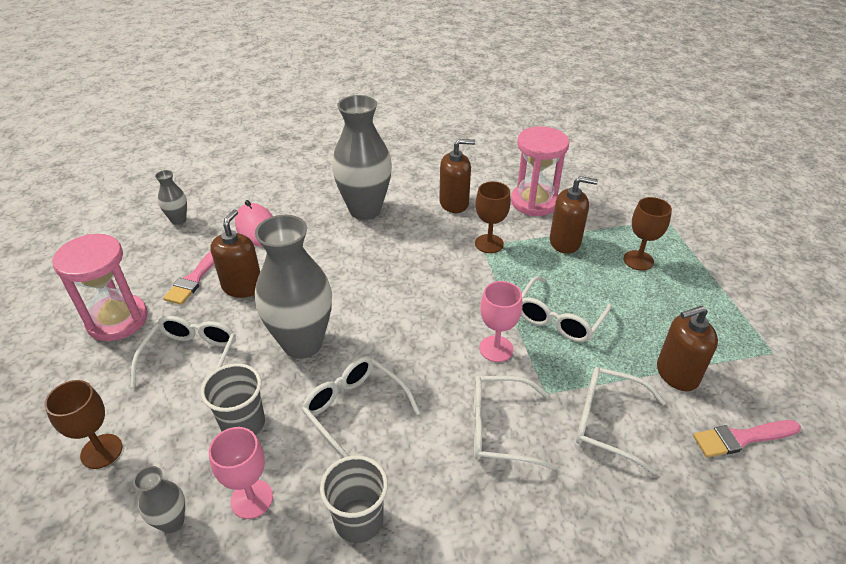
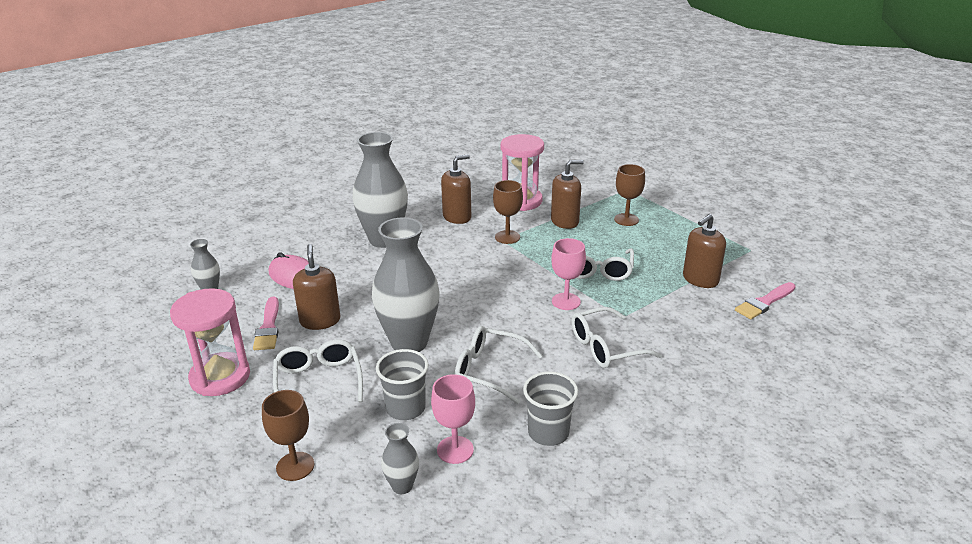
camera: 25 degrees left, 10 degrees down
(607, 422) = (675, 320): white glasses -> none

